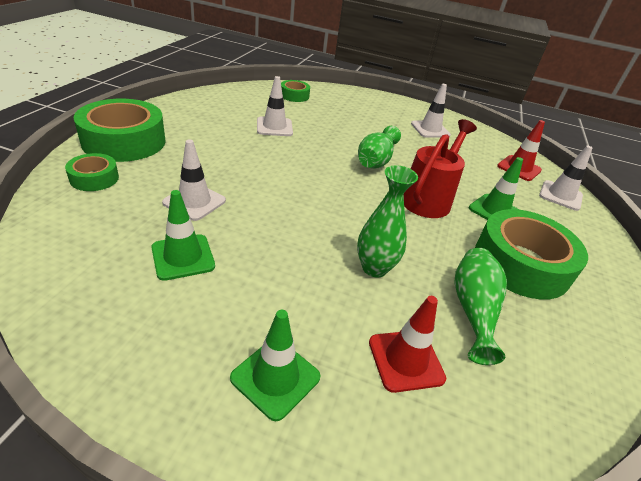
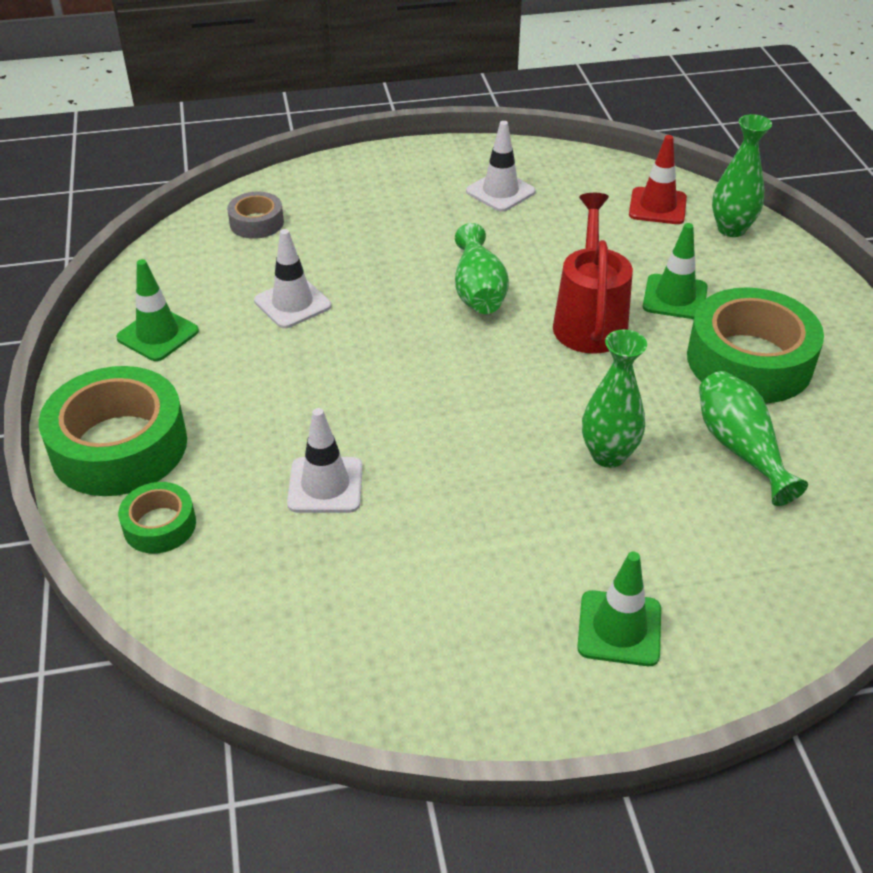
camera: 25 degrees left, 5 degrees up
(183, 257) = (396, 563): green traffic cone -> green traffic cone (158, 334)
(294, 95) = (256, 222): green tape -> grey tape
(405, 360) = (718, 540): red traffic cone -> none
(560, 195) = (731, 229): white traffic cone -> green vase

